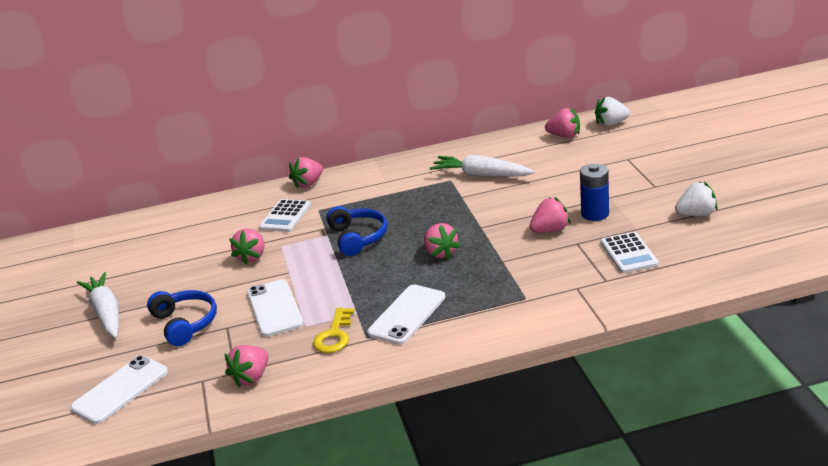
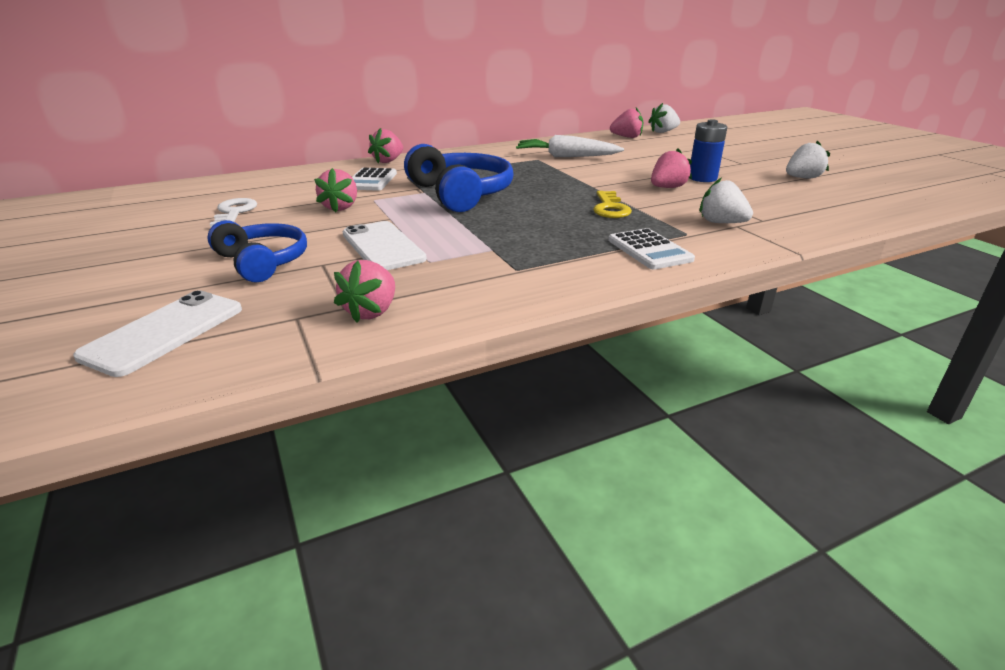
camera: 15 degrees left, 0 degrees up
(106, 313) = (148, 254): white carrot -> none
(168, 262) = (234, 212): none -> white key
(334, 335) = (473, 268): yellow key -> yellow key (610, 208)
(358, 237) = (461, 193): blue headphones -> blue headphones, size x1.52
(407, 315) = (556, 249): white phone -> none
(440, 253) = (562, 203): pink strawberry -> none
(565, 284) = (721, 223): none -> white strawberry
(629, 253) = (765, 202): white calculator -> white calculator (649, 250)

